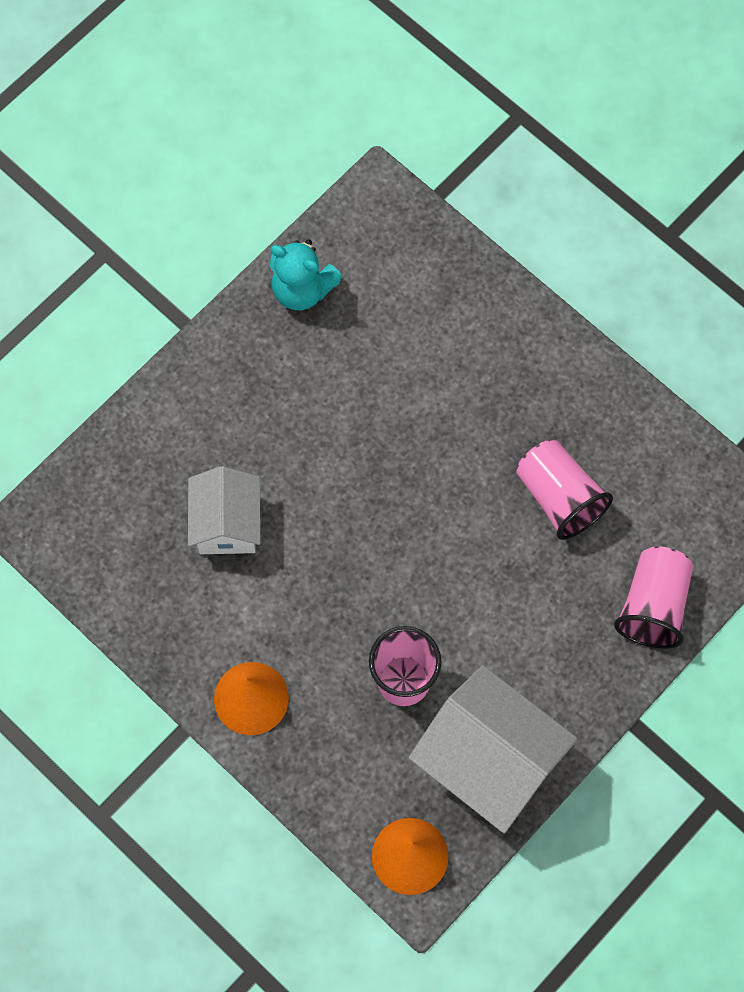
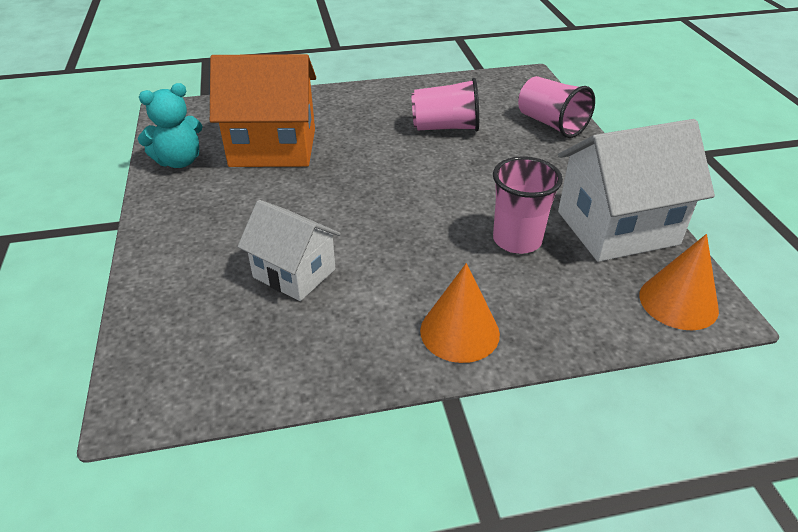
camera: 55 degrees left, 30 degrees down
(389, 355) = (273, 148): none -> orange house

